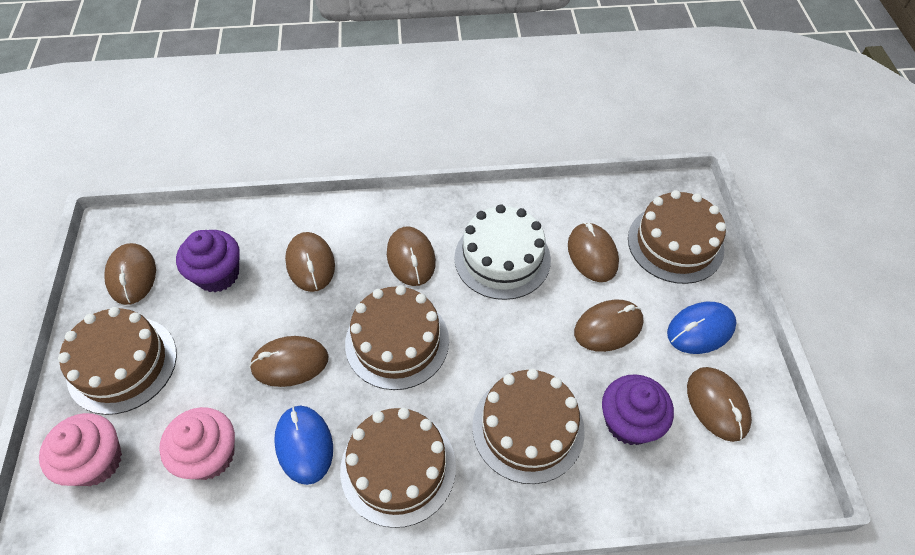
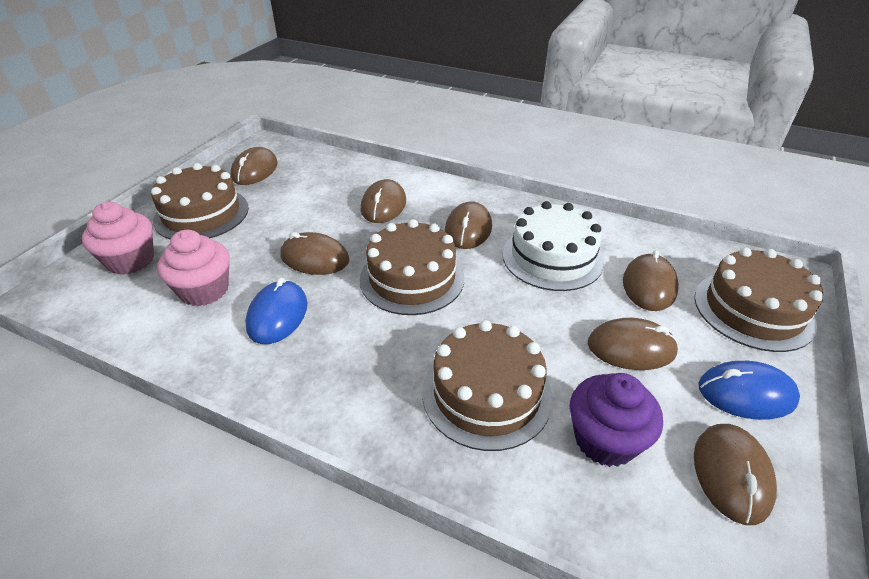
camera: 30 degrees right, 15 degrees down
(218, 274) = (311, 189): purple cupcake -> none
(398, 467) = (339, 367): brown cake -> none

